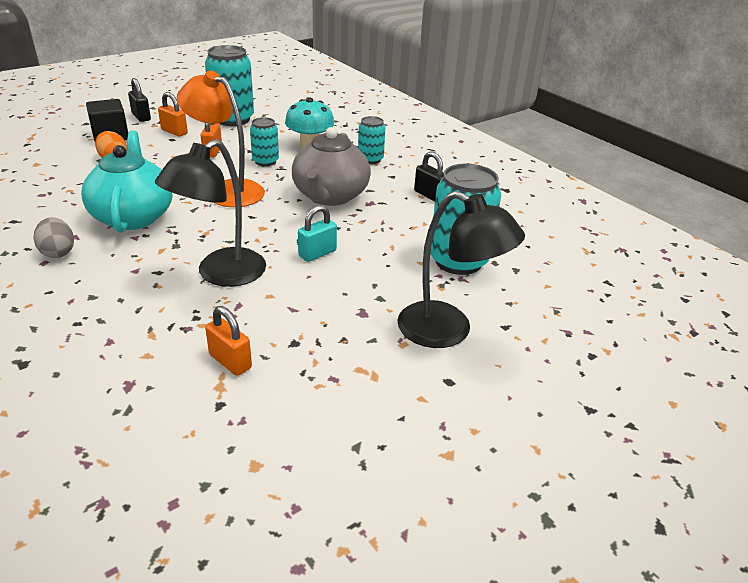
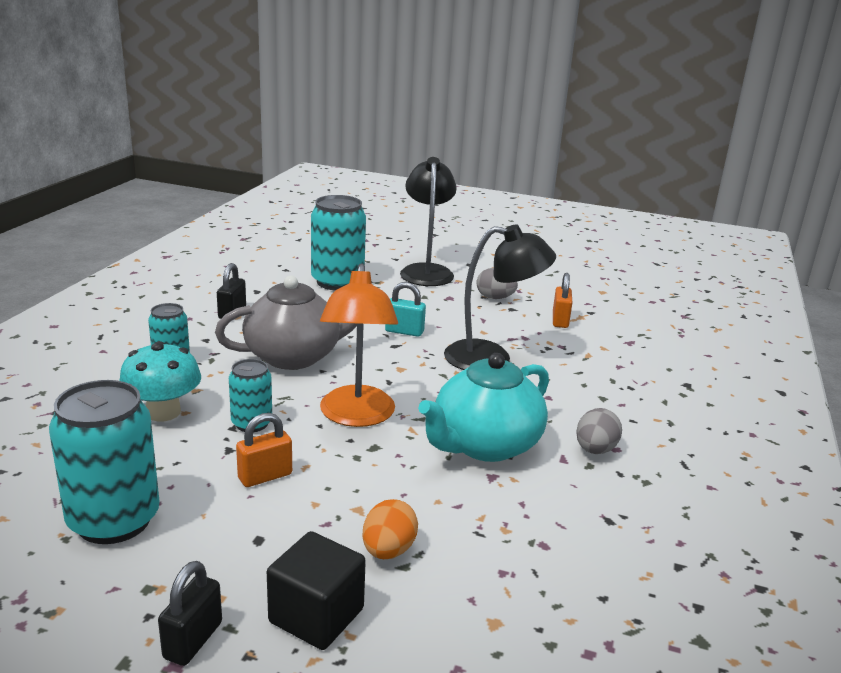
camera: 125 degrees left, 10 degrees down
(174, 132) = (228, 553): orange padlock -> none
(331, 345) = (495, 298): none -> grey egg

